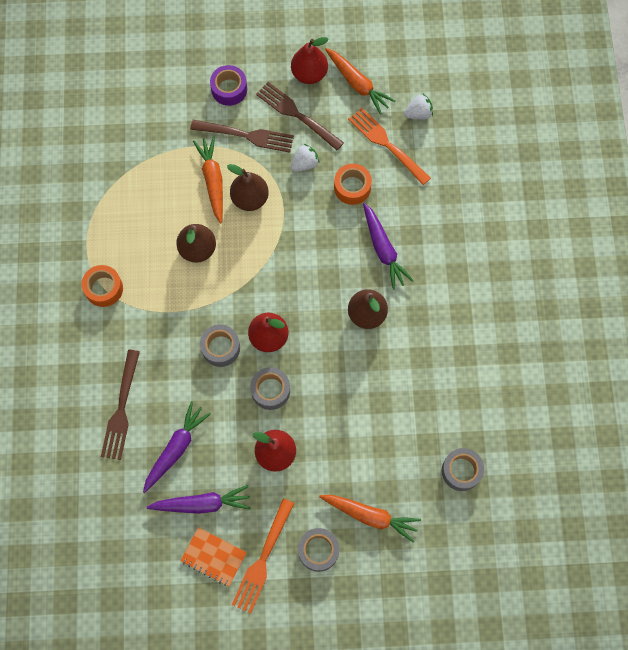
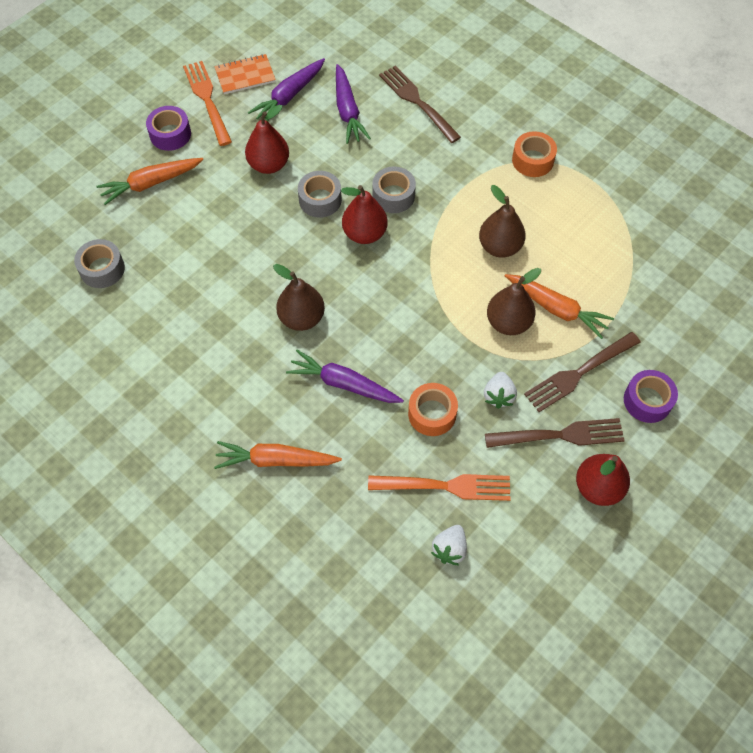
camera: 135 degrees right, 10 degrees down
(318, 550) = (170, 134): grey tape -> purple tape
(357, 84) = (542, 523): orange carrot -> orange carrot (276, 460)

